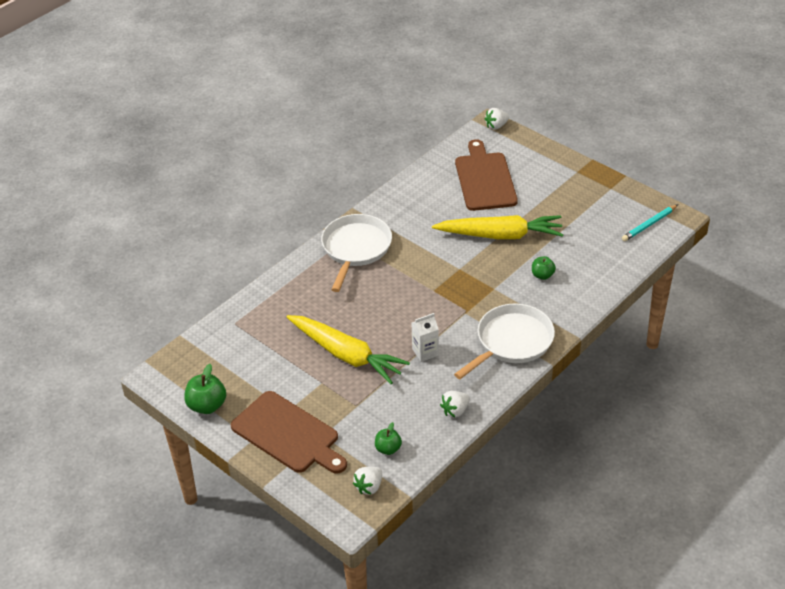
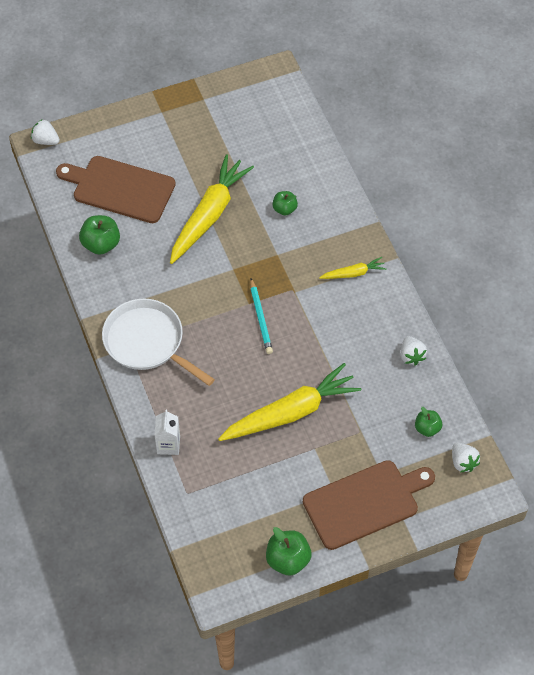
camera: 65 degrees left, 15 degrees up
(425, 352) = (326, 346): white carton -> white carton (168, 445)
(426, 190) = (101, 244): none -> green apple
(496, 126) = (45, 140): white strawberry -> white strawberry turned 120 degrees clockwise
(512, 341) = (353, 273): white pan -> yellow carrot
(649, 224) = (271, 97): turquoise pencil -> turquoise pencil (260, 318)

